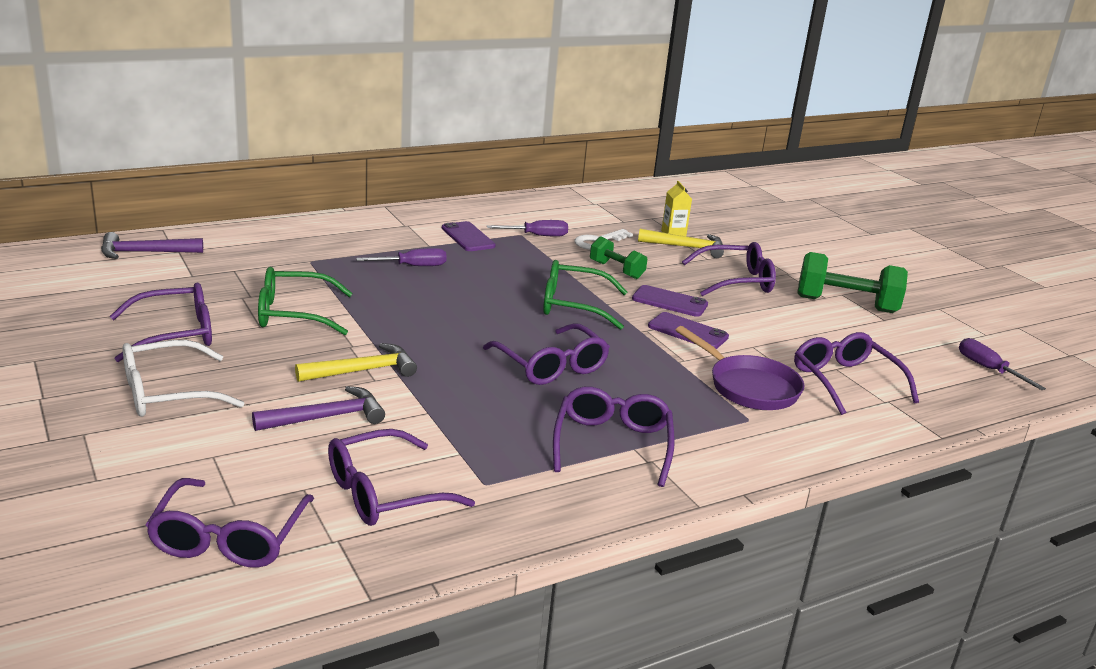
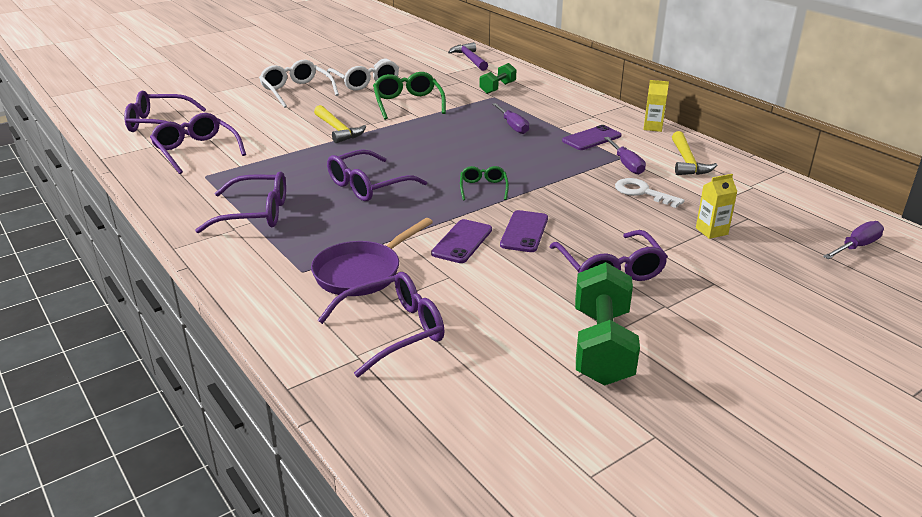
camera: 85 degrees right, 5 degrees up
(176, 334) = (365, 82): purple glasses -> white glasses
(327, 417) = (277, 128): purple hammer -> none
(452, 208) = (652, 127): none -> yellow carton
(573, 305) = (483, 188): green glasses -> green glasses, size x0.57
(616, 270) = (578, 203): green dumbbell -> green dumbbell (497, 88)
(687, 247) = (680, 239): yellow hammer -> yellow hammer (687, 162)
(988, 369) = (473, 457): purple screwdriver -> purple screwdriver (856, 246)

